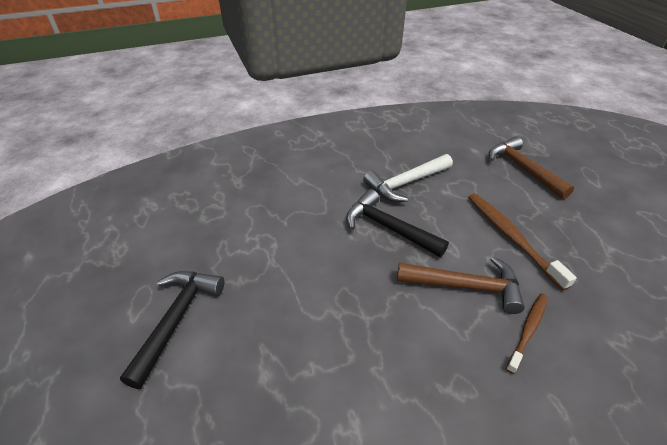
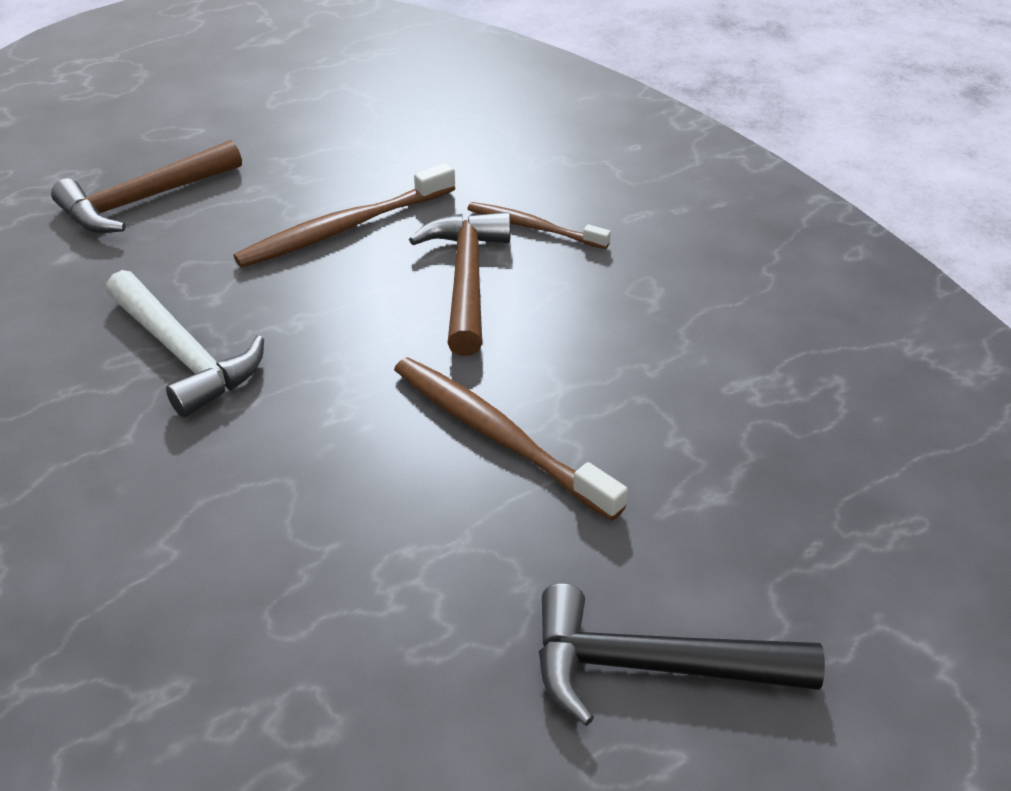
camera: 100 degrees left, 0 degrees up
(334, 283) = (497, 435): none -> brown toothbrush
(388, 228) = (334, 373): black hammer -> none

